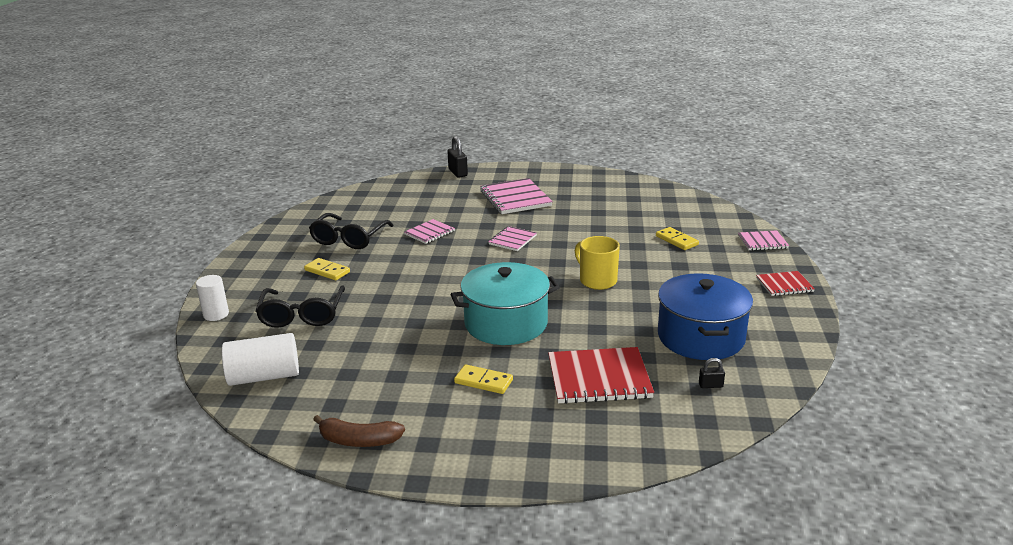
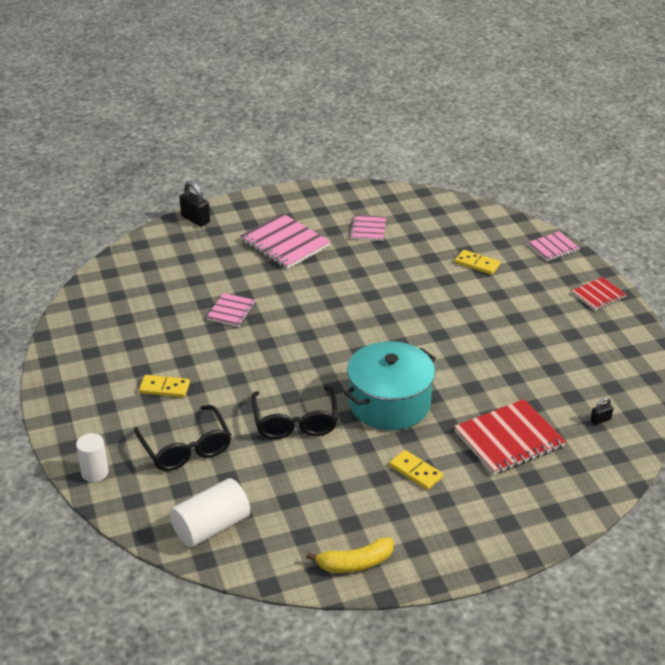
camera: 25 degrees left, 10 degrees up
(349, 239) = (151, 340): black glasses -> black glasses (295, 422)
(358, 441) = (355, 563): brown banana -> yellow banana
(483, 381) = (415, 471): yellow domino -> yellow domino turned 45 degrees clockwise
(512, 240) = (322, 300): pink notebook -> pink notebook (368, 229)
(597, 280) = (436, 331): yellow mug -> none
(701, 337) = (564, 372): blue pot -> none

